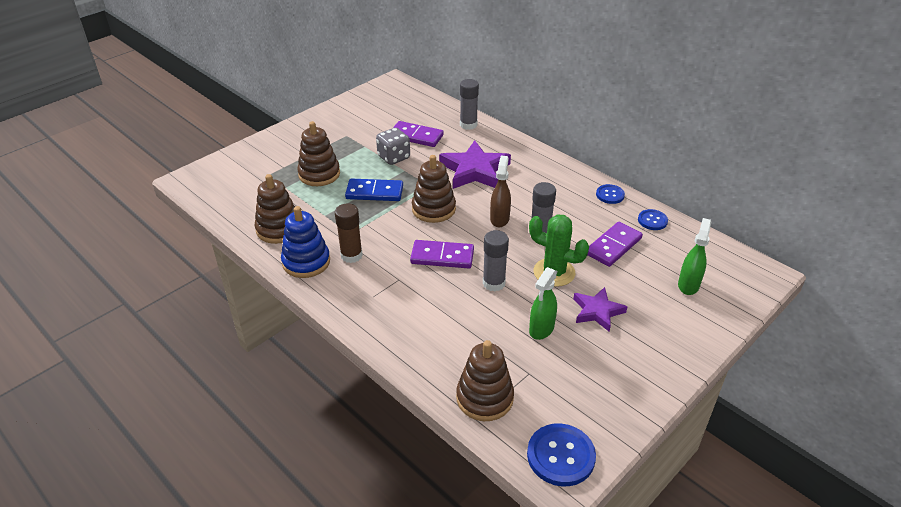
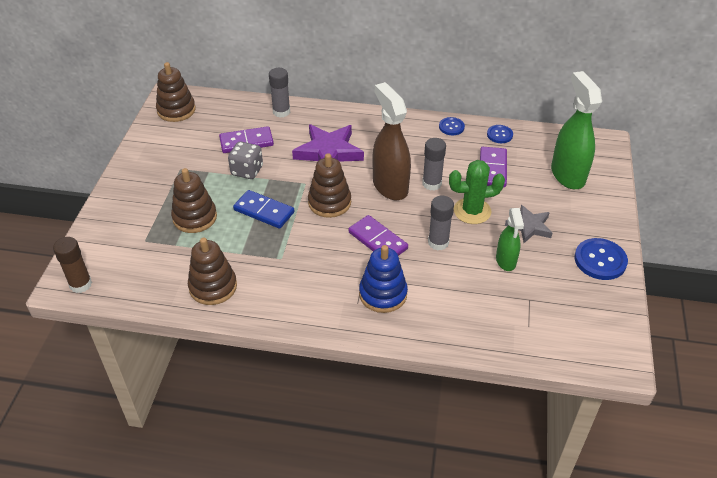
camera: 35 degrees left, 5 degrees up
(306, 262) = (270, 303): blue stacking toy -> blue stacking toy (383, 294)
(351, 255) = (303, 277): brown glue stick -> brown glue stick (80, 284)
(374, 192) = (264, 211): blue domino -> blue domino turned 60 degrees clockwise
(442, 256) = (378, 240): purple domino -> purple domino turned 75 degrees clockwise
(484, 398) = (519, 336): brown stacking toy -> brown stacking toy (176, 110)
(499, 219) = (390, 186): brown spray bottle -> brown spray bottle, size x1.73
(560, 456) = (605, 347): blue button -> blue button (600, 260)
(597, 311) = (529, 226): purple star -> grey star
(688, 285) = (567, 175): green spray bottle -> green spray bottle, size x1.73

